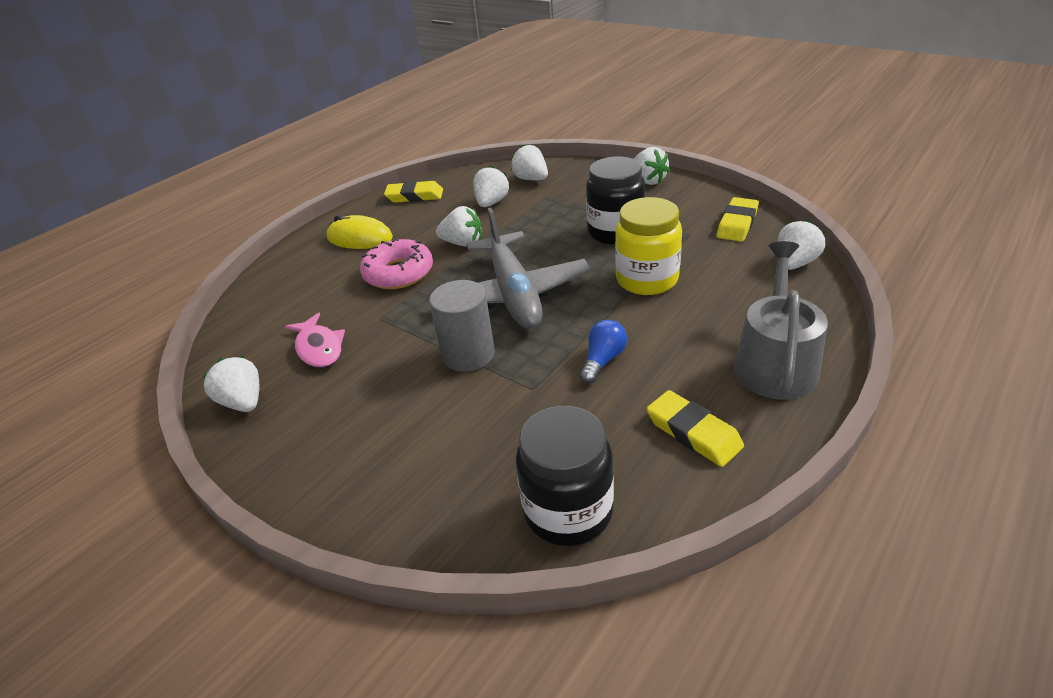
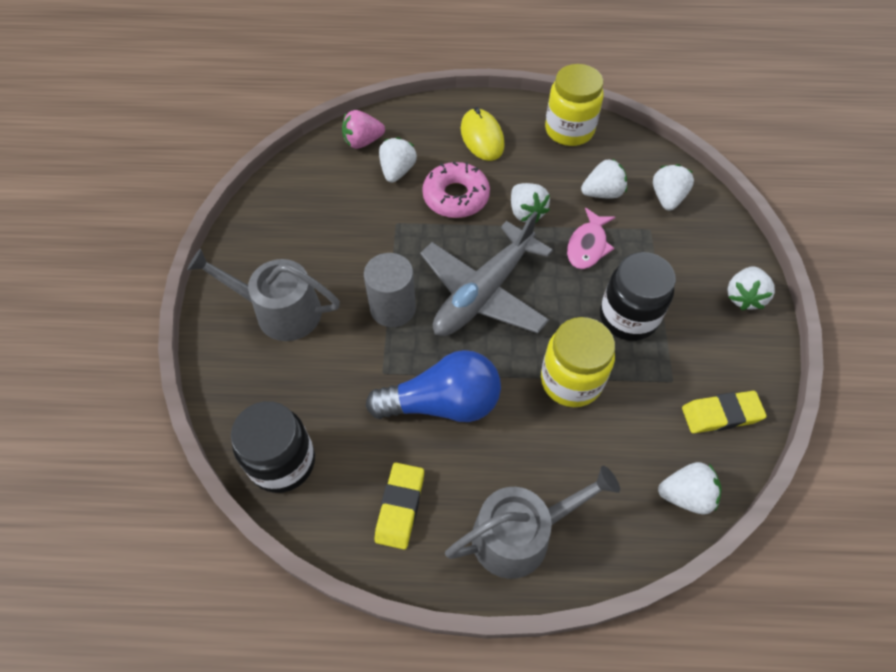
camera: 50 degrees right, 20 degrees up
(243, 402) = (268, 210): white strawberry -> white strawberry (397, 171)
(262, 305) = (363, 142): none -> pink strawberry
(319, 348) = (341, 211): pink fish -> pink fish (588, 246)
(378, 440) = (280, 311): none -> grey watering can
(415, 196) = (569, 130): yellow eraser -> yellow jar
(603, 360) = (442, 403): blue light bulb -> blue light bulb, size x2.01

